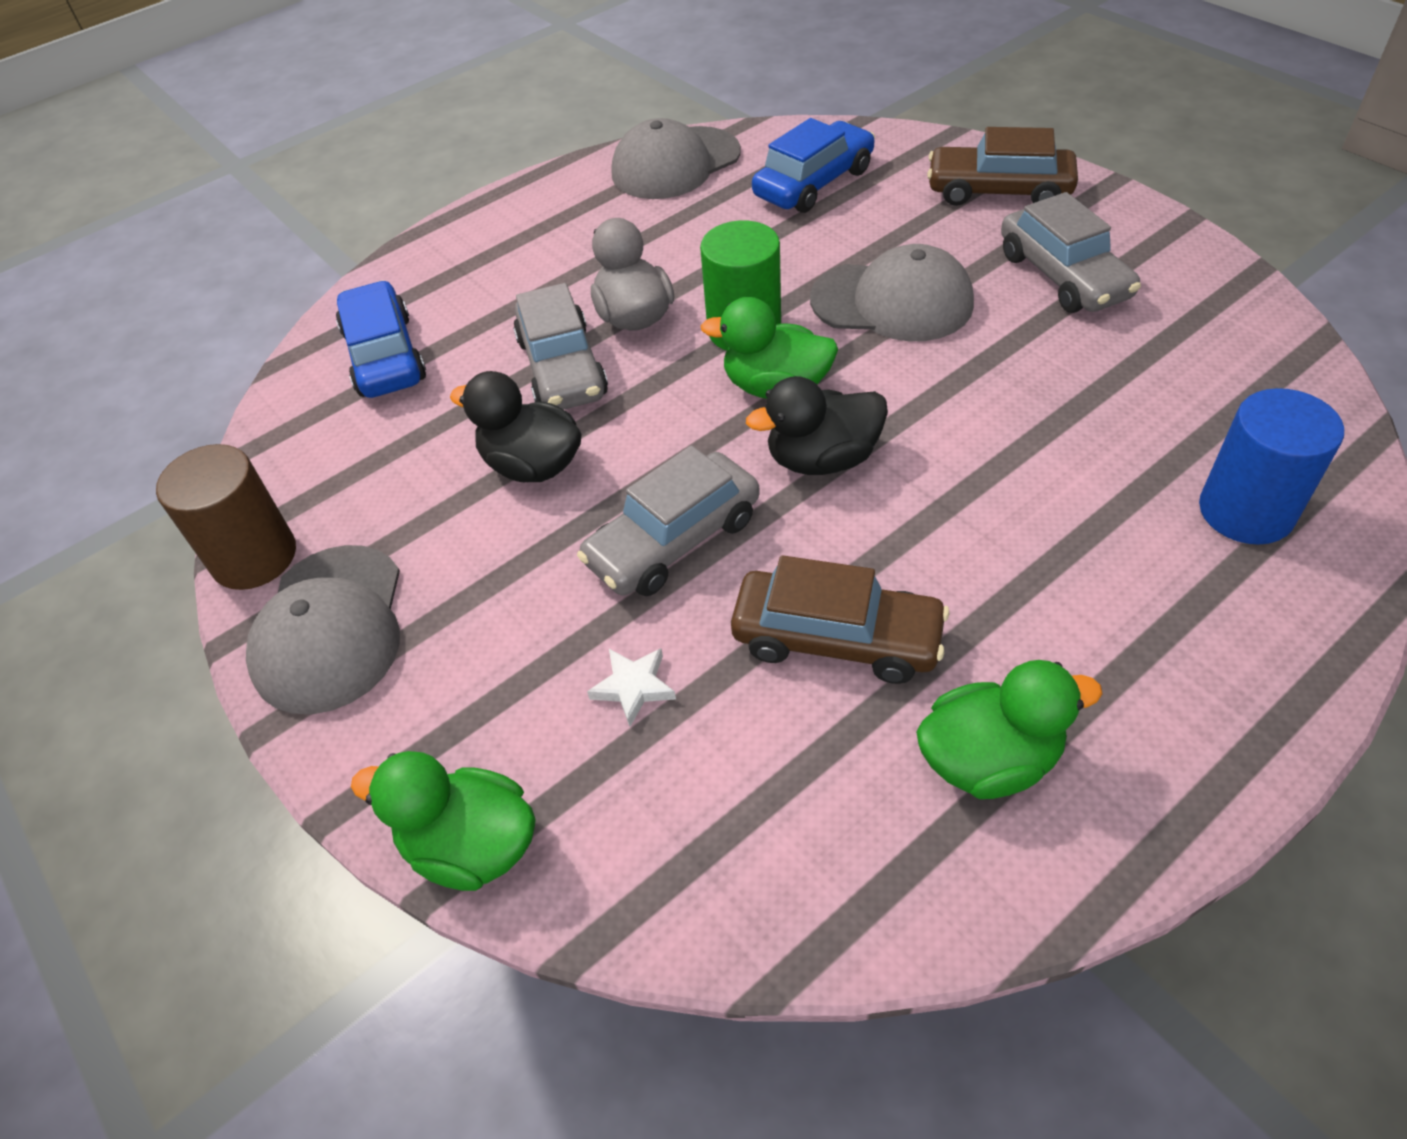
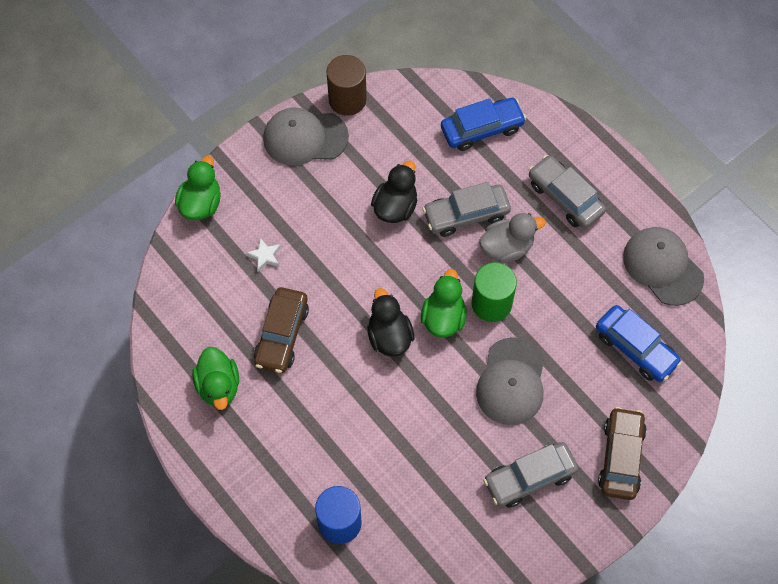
camera: 85 degrees right, 15 degrees up
(673, 540) = (342, 270): grey car -> grey car (565, 197)

